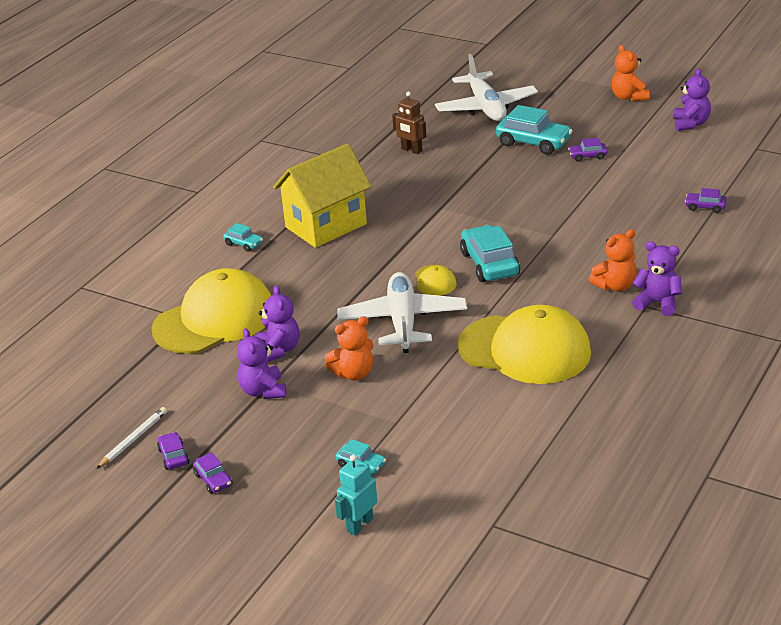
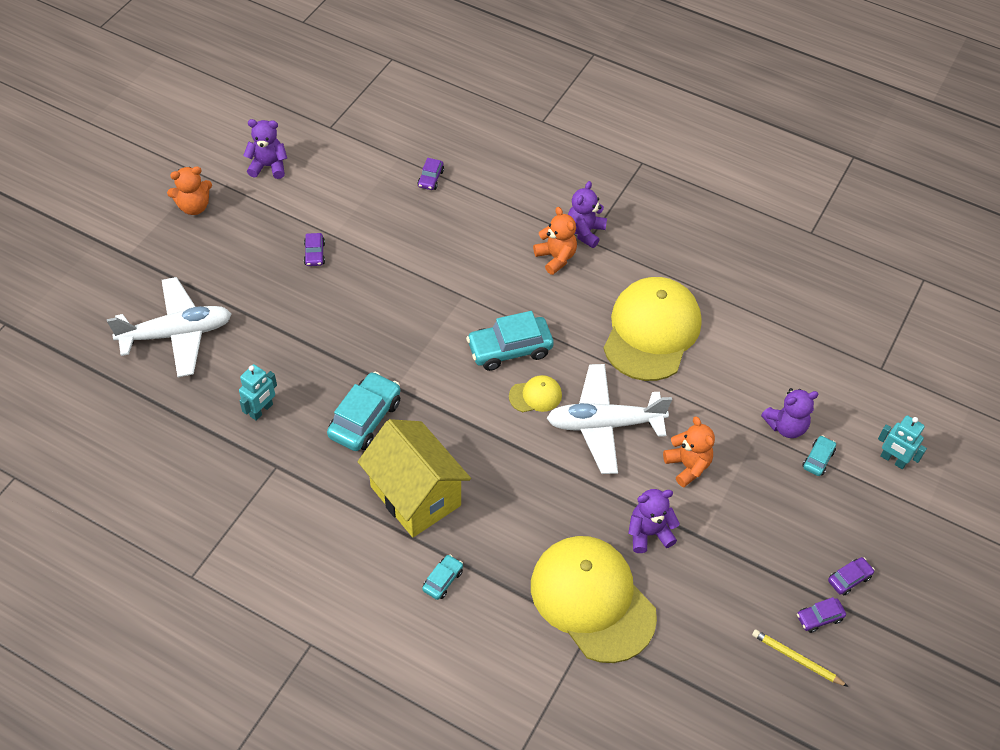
camera: 95 degrees left, 20 degrees up
(133, 439) = (796, 659): white pencil -> yellow pencil
(263, 391) = (716, 544): purple teddy bear -> purple teddy bear (786, 426)
(411, 150) = (261, 410): brown robot -> turquoise robot
(533, 142) = (273, 296): turquoise car -> turquoise car (365, 419)

